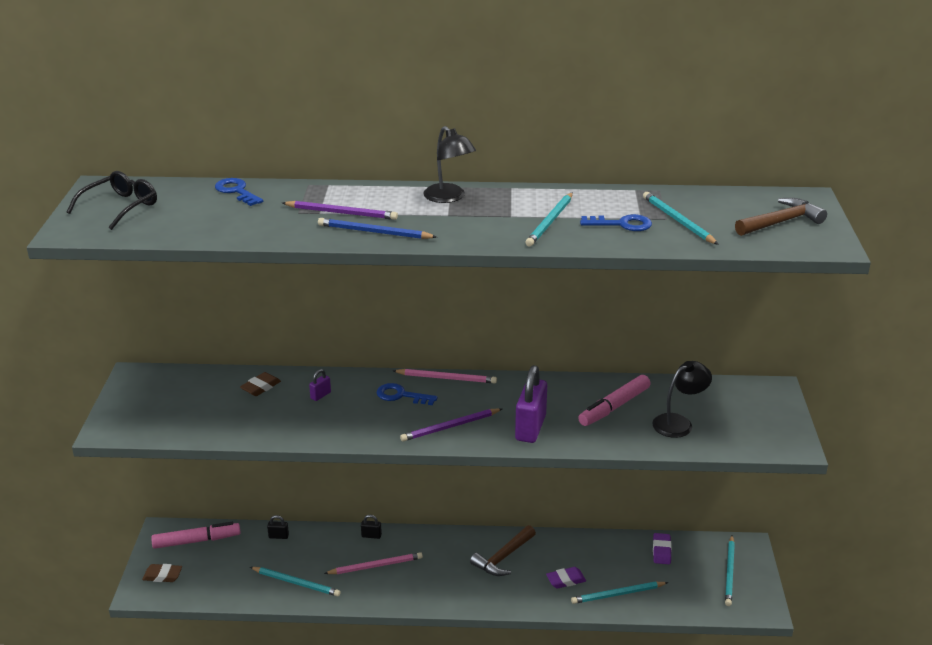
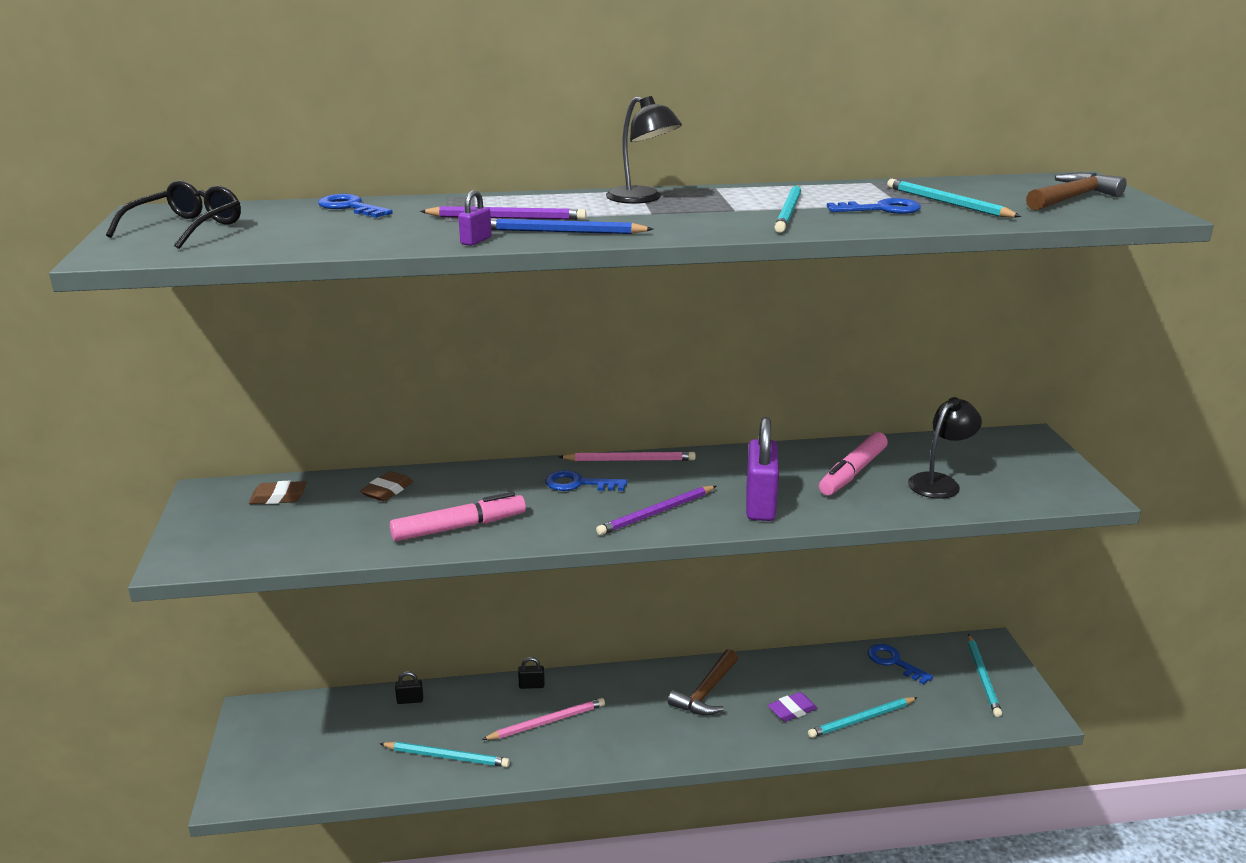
camera: 10 degrees left, 5 degrees down
(162, 575) = (260, 770): brown eraser -> brown eraser (278, 497)
(197, 541) = (300, 719): pink marker -> pink marker (459, 527)
(320, 395) = (471, 493): purple padlock -> purple padlock (476, 241)
(661, 551) = (893, 662): purple eraser -> blue key

